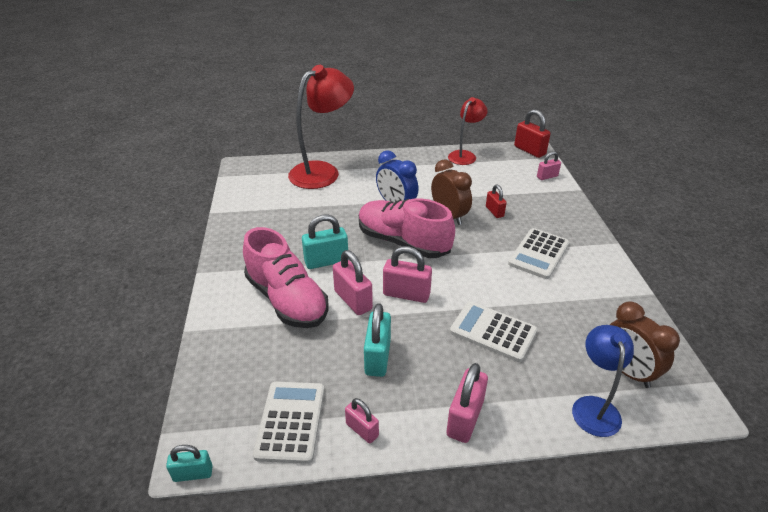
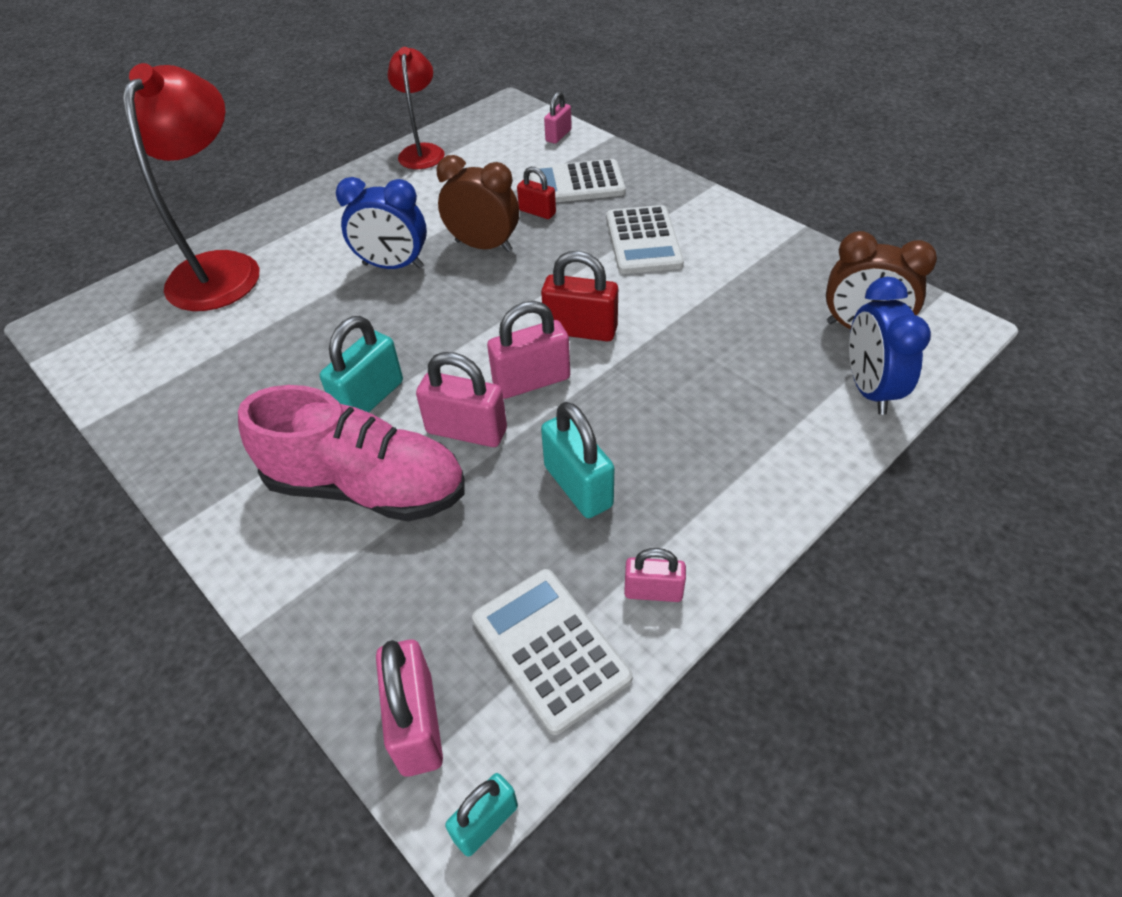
camera: 35 degrees left, 10 degrees up
(403, 242) = (456, 313): pink shoe -> none
(465, 418) = (755, 492): pink padlock -> pink padlock (417, 724)
(493, 331) = (684, 367): white calculator -> white calculator (576, 183)
(529, 150) = (503, 109): red padlock -> red padlock (580, 330)
(594, 407) = (869, 389): blue lamp -> blue clock

